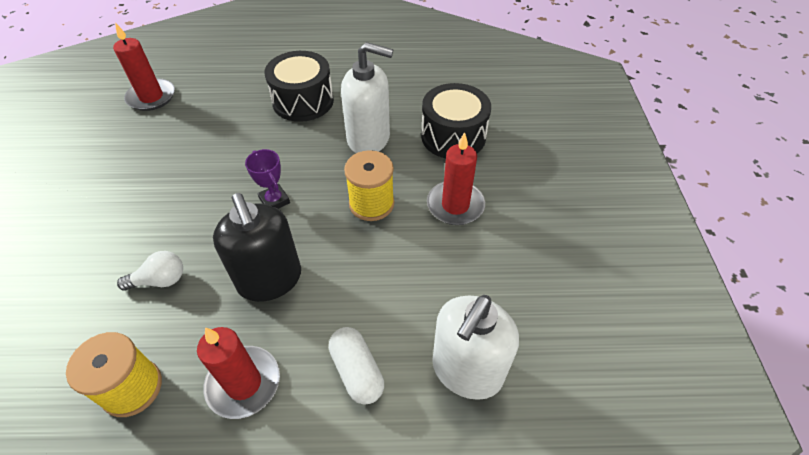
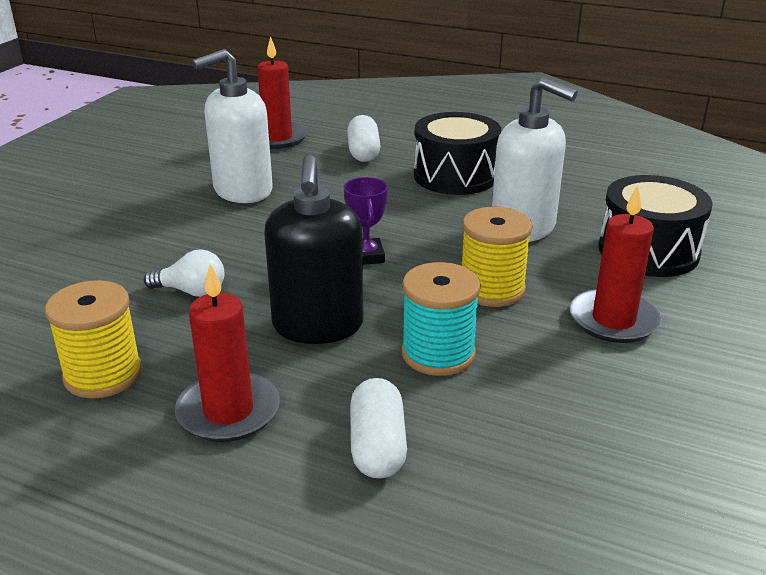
camera: 25 degrees right, 20 degrees down
(226, 95) = (363, 152): none -> white capsule
(361, 275) = (438, 354): none -> turquoise spool
(466, 370) = (536, 497): white soap dispenser -> white soap dispenser (242, 191)

